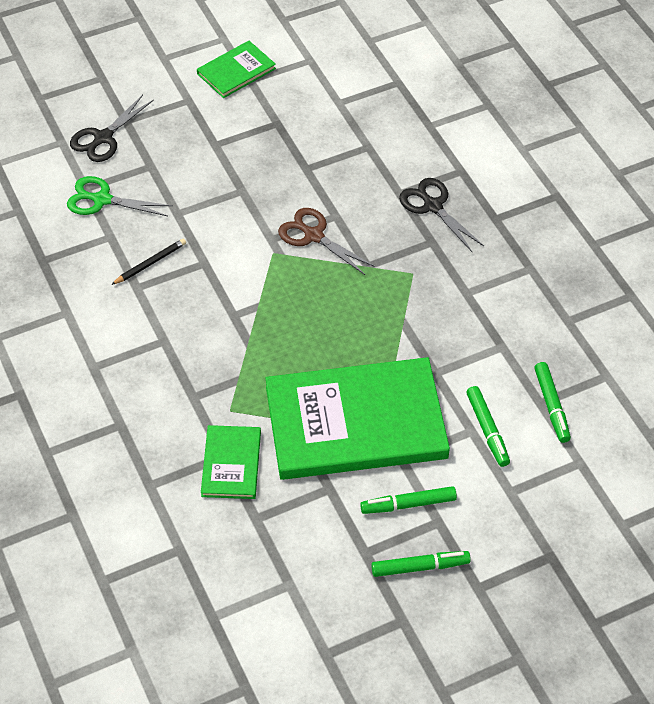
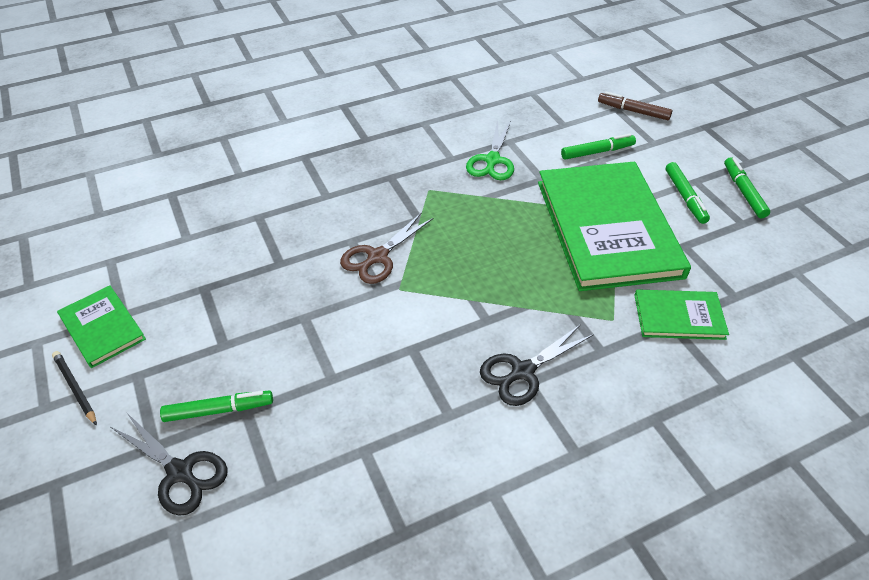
camera: 90 degrees left, 5 degrees down
(102, 199) = (297, 465): green scissors -> green scissors (492, 160)
(150, 263) = (411, 402): black pencil -> black pencil (75, 388)
(432, 206) = (346, 175): black scissors -> black scissors (522, 372)
(551, 406) = (566, 119): green marker -> green marker (219, 410)
(576, 480) = (633, 111): none -> brown marker

